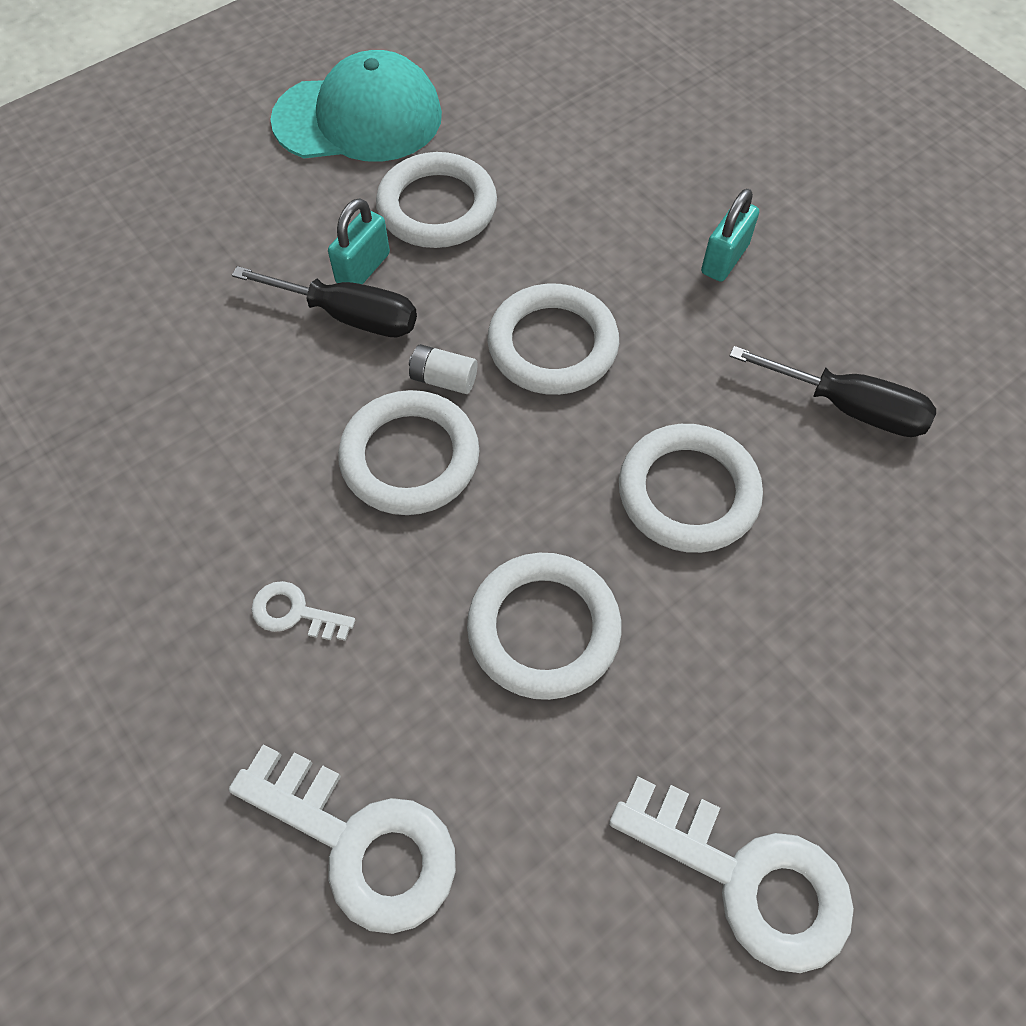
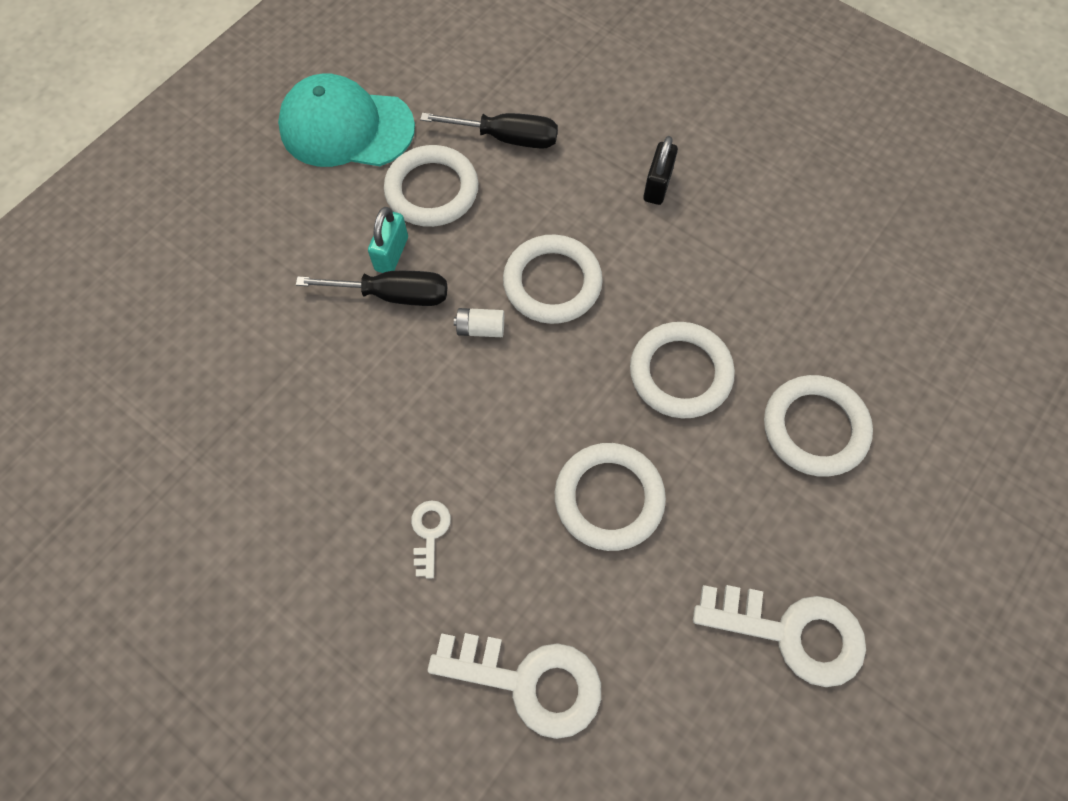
camera: 15 degrees left, 5 degrees up
(295, 613) = (429, 532): white key -> white key turned 90 degrees clockwise
(358, 118) = (346, 127): turquoise cap -> turquoise cap turned 150 degrees counterclockwise
(410, 457) = (475, 395): white ring -> white ring (814, 428)
(724, 259) = (657, 185): turquoise padlock -> black padlock
(848, 408) = (774, 282): black screwdriver -> black screwdriver (507, 138)

